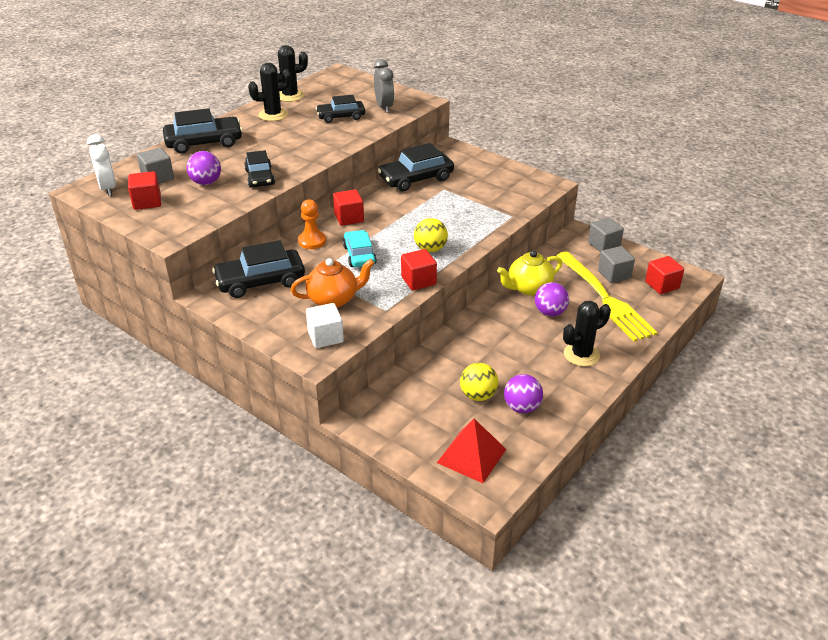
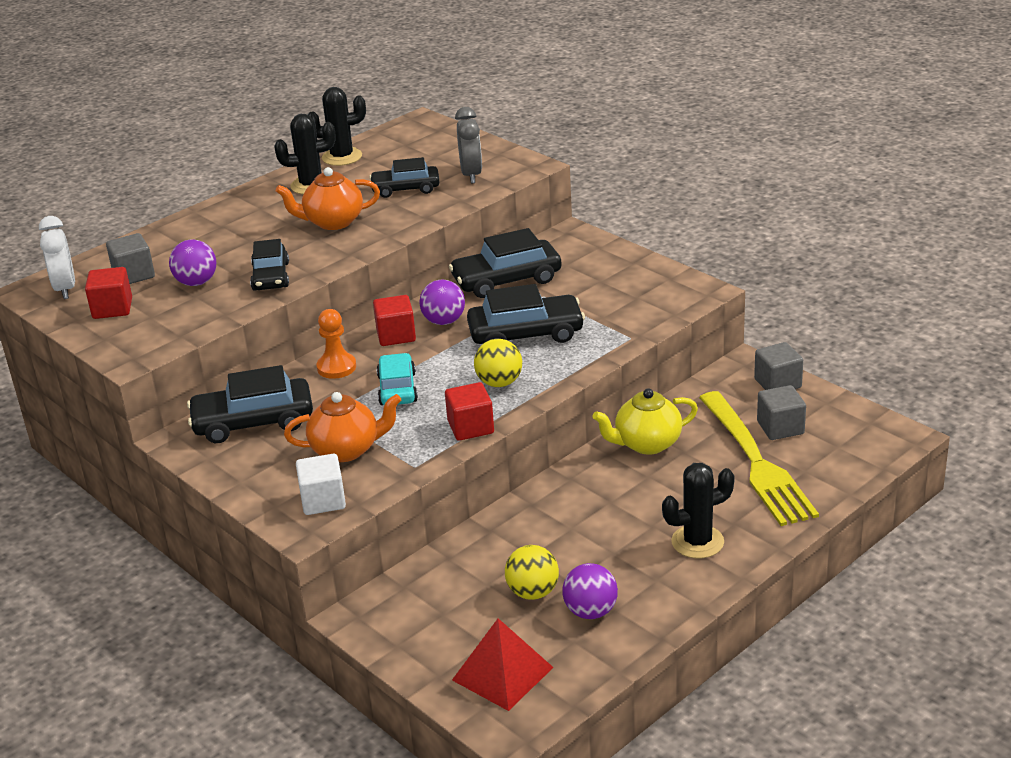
camera: 10 degrees right, 5 degrees down
(204, 143) = (207, 225): black car -> black car (526, 334)
(295, 139) = (332, 222): none -> orange teapot
(550, 312) = (668, 480): purple ball -> purple ball (444, 321)
(662, 285) = (848, 445): red cube -> none

